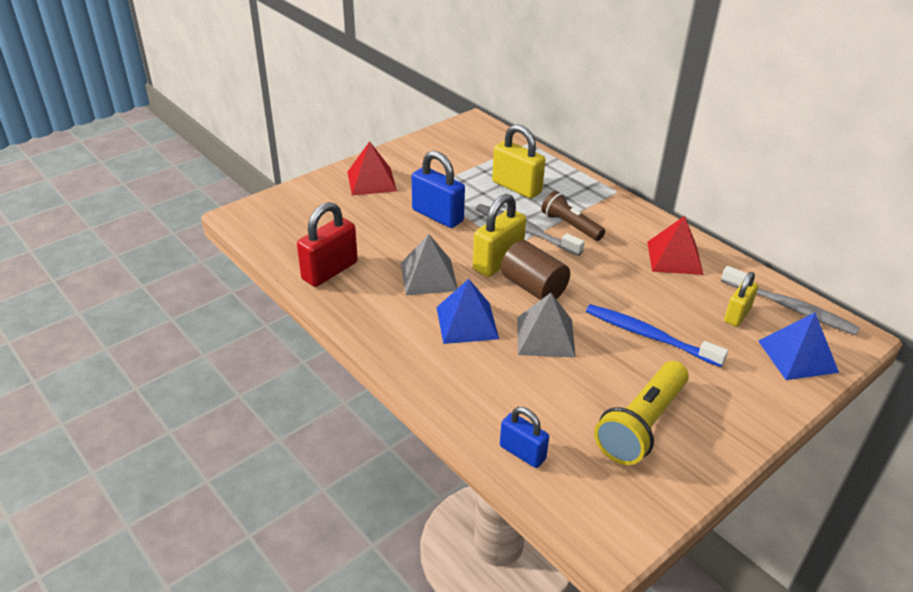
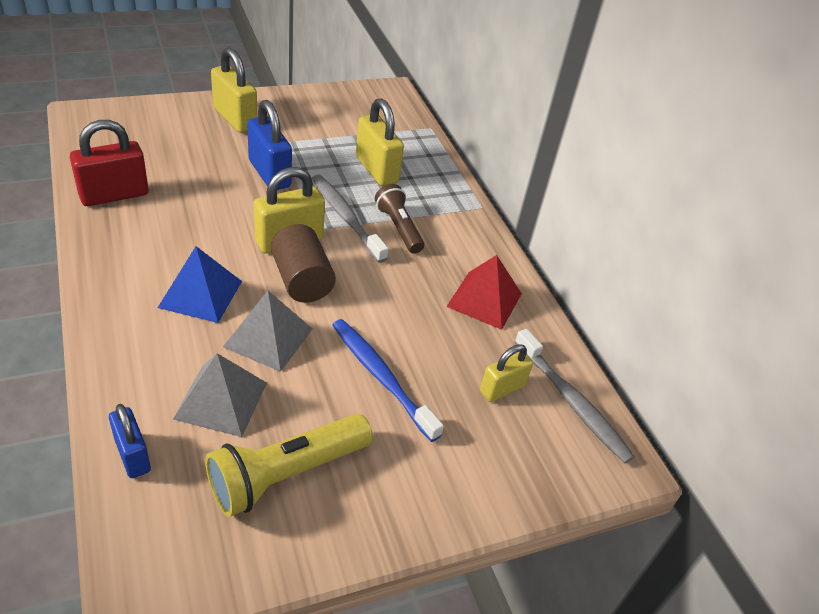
camera: 15 degrees right, 5 degrees up
(371, 181) = (235, 119): red pyramid -> yellow padlock
(429, 276) = (205, 233): grey pyramid -> grey pyramid (221, 400)
(797, 356) = (534, 462): blue pyramid -> none

